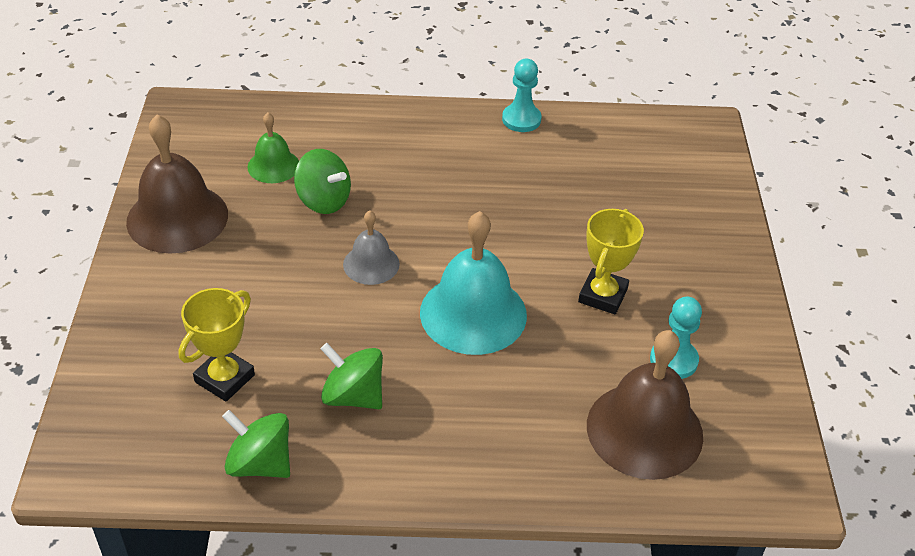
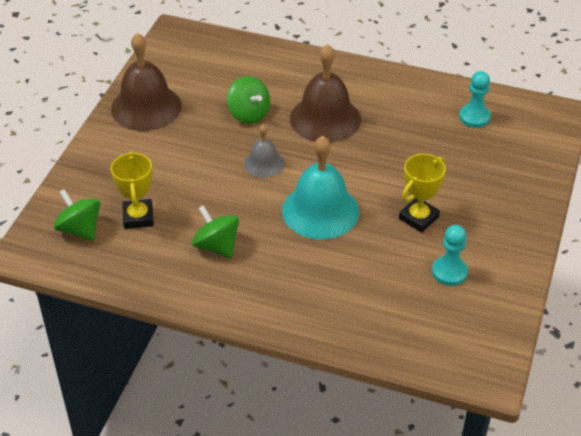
camera: 20 degrees right, 0 degrees up
(224, 378) = (138, 217): yellow trophy -> yellow trophy turned 60 degrees counterclockwise
(260, 463) = (140, 274): green spinning top -> green spinning top (80, 229)
(273, 166) = (223, 83): green bell -> none
(521, 119) = (416, 82): turquoise pawn -> turquoise pawn (474, 117)
(644, 430) = (406, 313): brown bell -> brown bell (325, 118)

